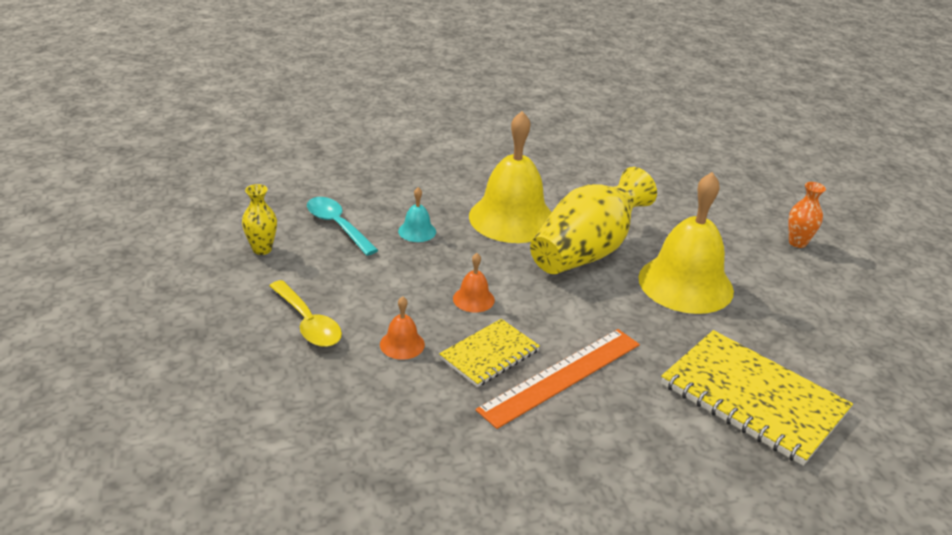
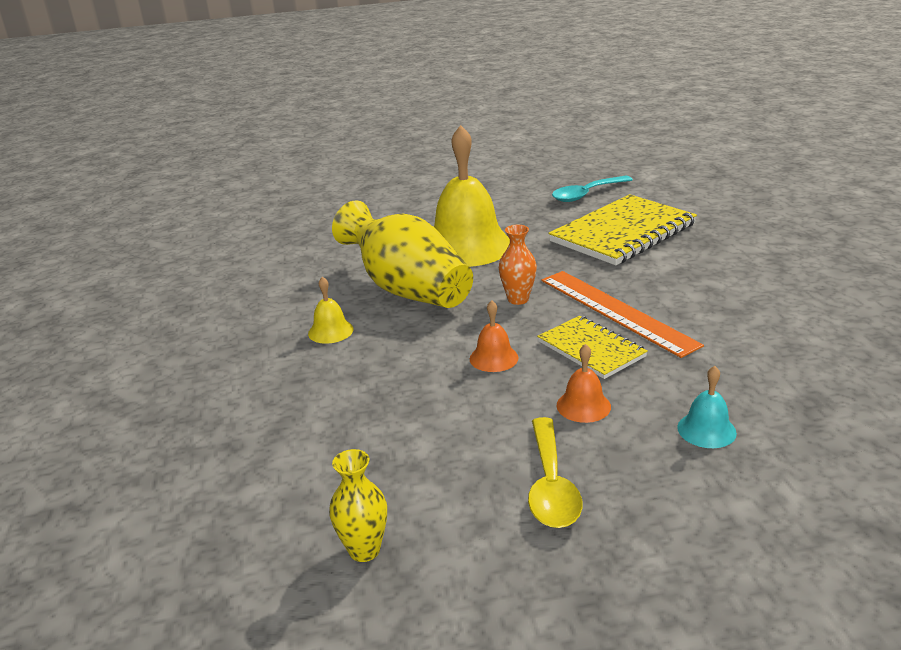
camera: 80 degrees left, 5 degrees down
(308, 323) = (551, 485): yellow spoon -> yellow spoon turned 120 degrees clockwise
(337, 226) = (313, 472): turquoise spoon -> turquoise spoon (586, 194)
(417, 231) = (344, 399): turquoise bell -> turquoise bell (706, 430)
(512, 218) = (330, 331): yellow bell -> yellow bell, size x0.42
(797, 242) = (406, 197): orange vase -> orange vase (518, 299)

